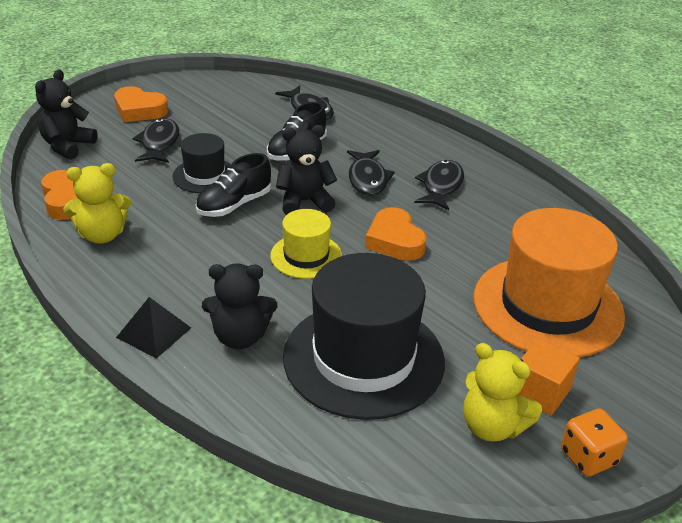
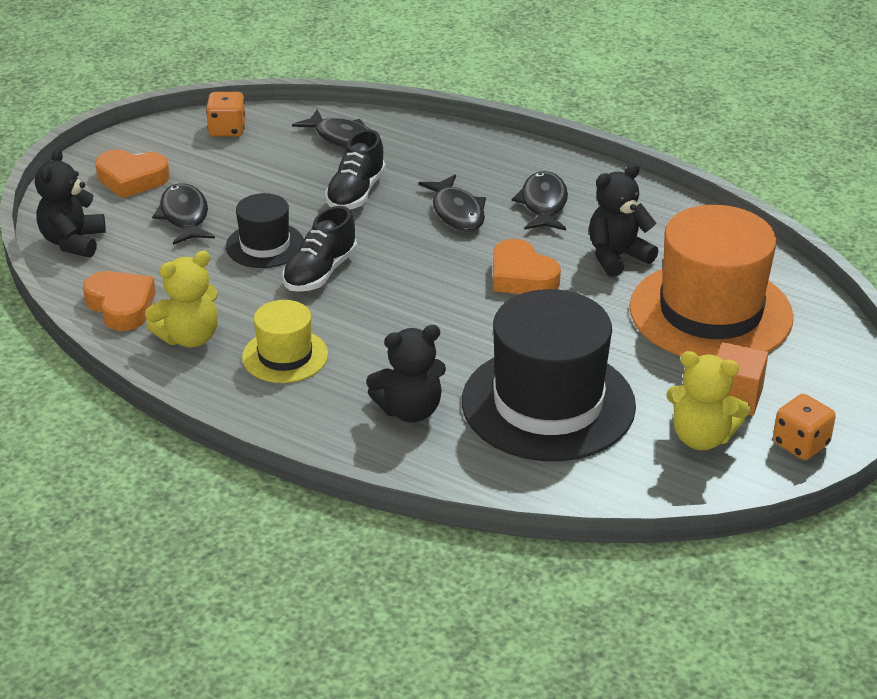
camera: 15 degrees left, 0 degrees up
(154, 332) = (316, 426): black pyramid -> none
(229, 89) = (227, 130): none -> orange dice
(304, 202) = (399, 253): black teddy bear -> black teddy bear (617, 257)
(306, 256) = (433, 313): yellow hat -> yellow hat (285, 356)

